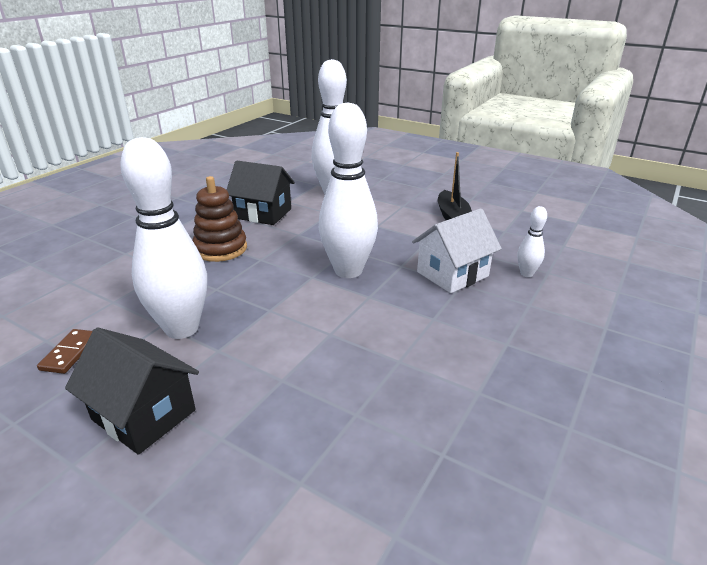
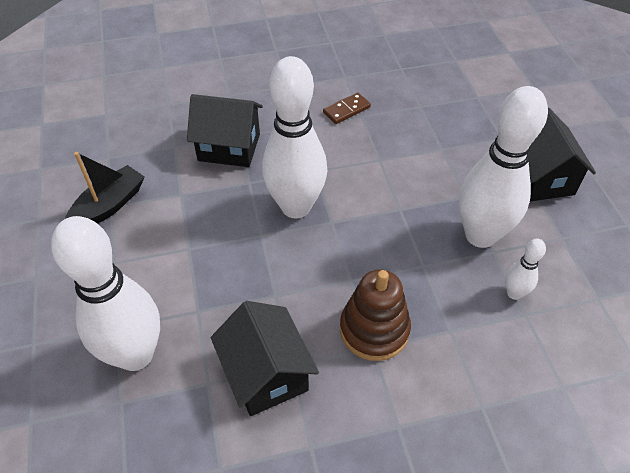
camera: 135 degrees left, 20 degrees up
(70, 353) = (579, 267): brown domino -> brown domino (346, 110)
(452, 274) = (229, 147): white house -> black house
(526, 274) = (183, 112): white bowling pin -> white bowling pin (514, 293)

